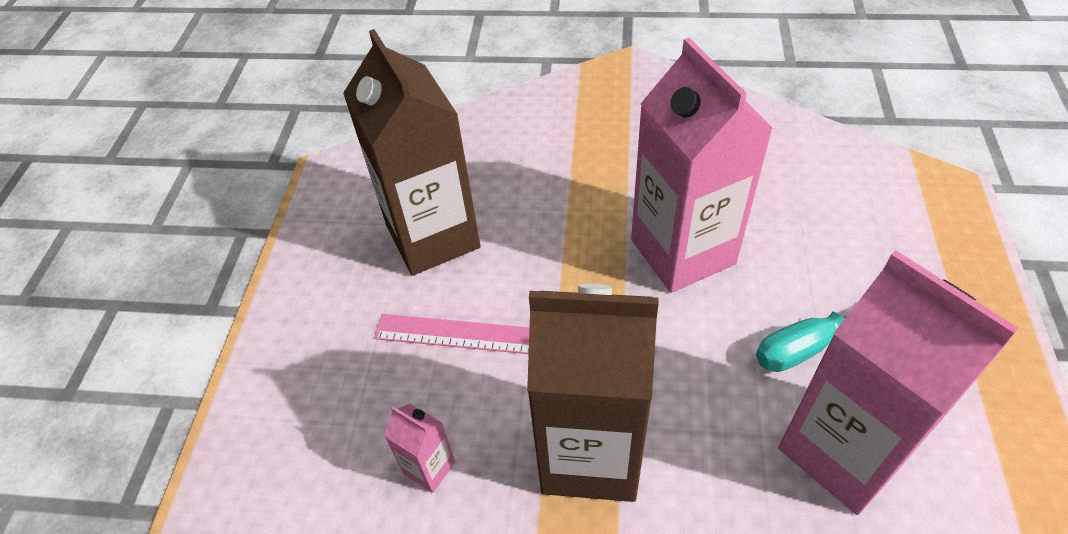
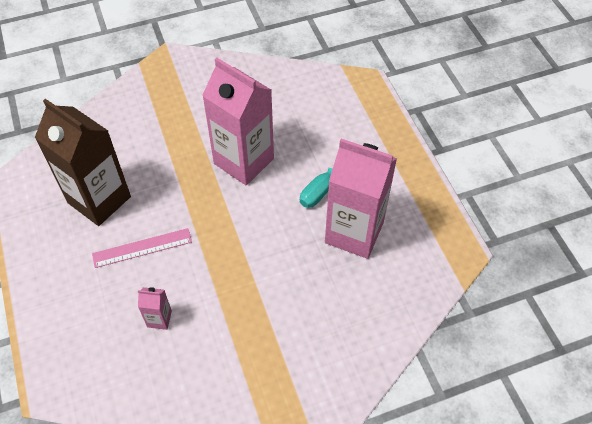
camera: 30 degrees left, 5 degrees up
(590, 454) = (238, 280): brown carton -> none

